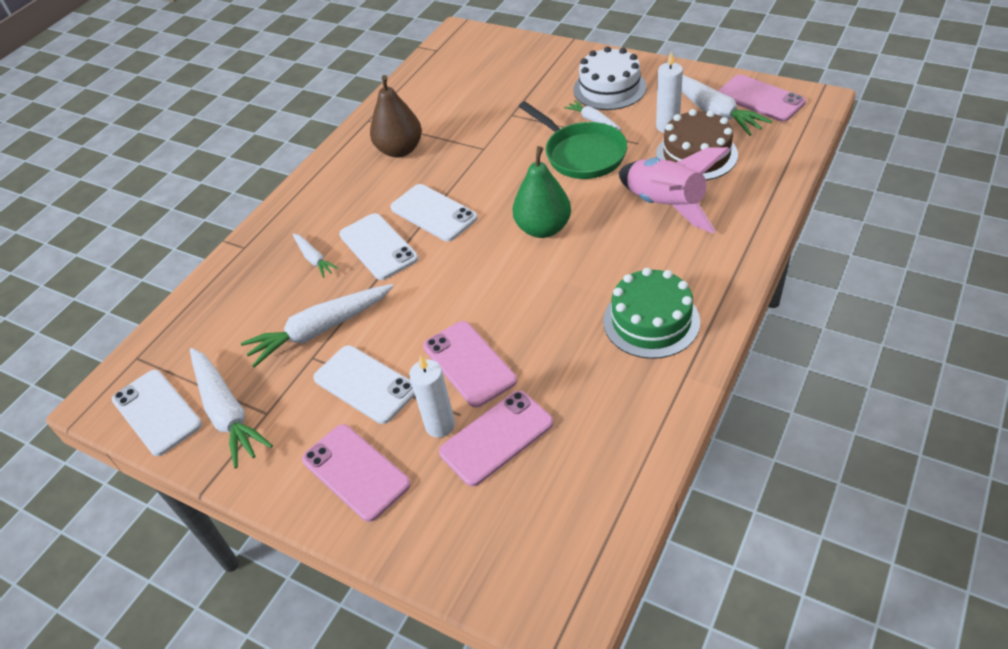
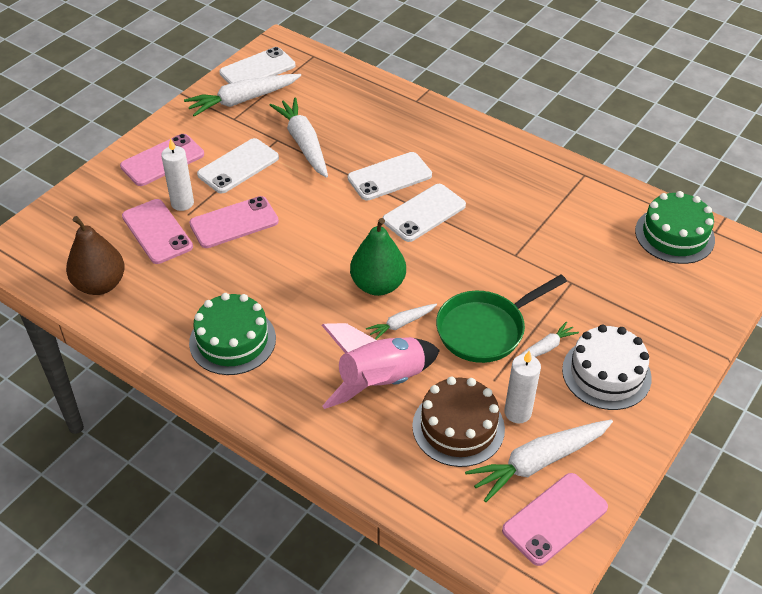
camera: 90 degrees right, 0 degrees up
(314, 259) = (387, 139): white carrot -> white carrot (401, 324)
(400, 150) = (527, 195): brown pear -> brown pear (100, 284)
(443, 68) = (674, 235): none -> green cake

